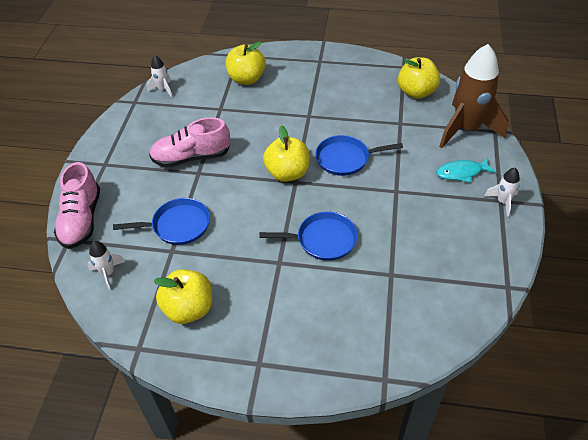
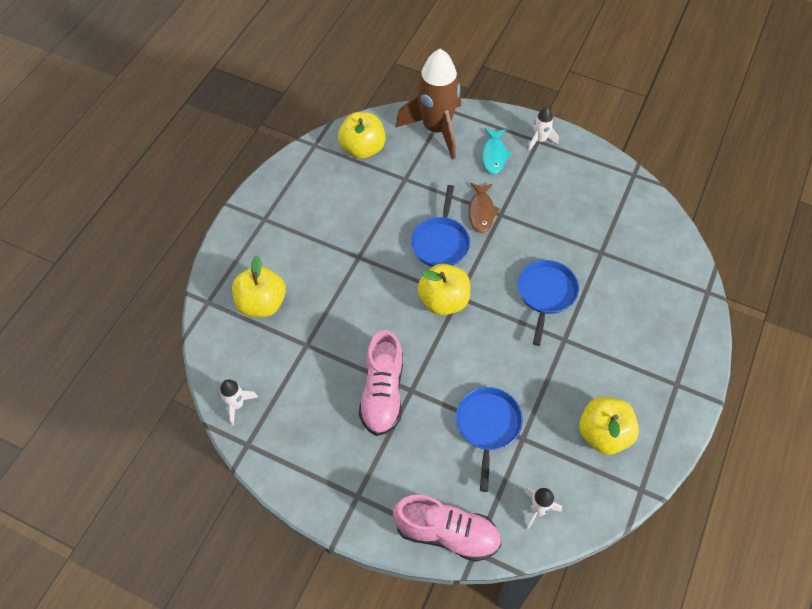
camera: 75 degrees left, 10 degrees up
(392, 177) = (481, 212): none -> brown fish

